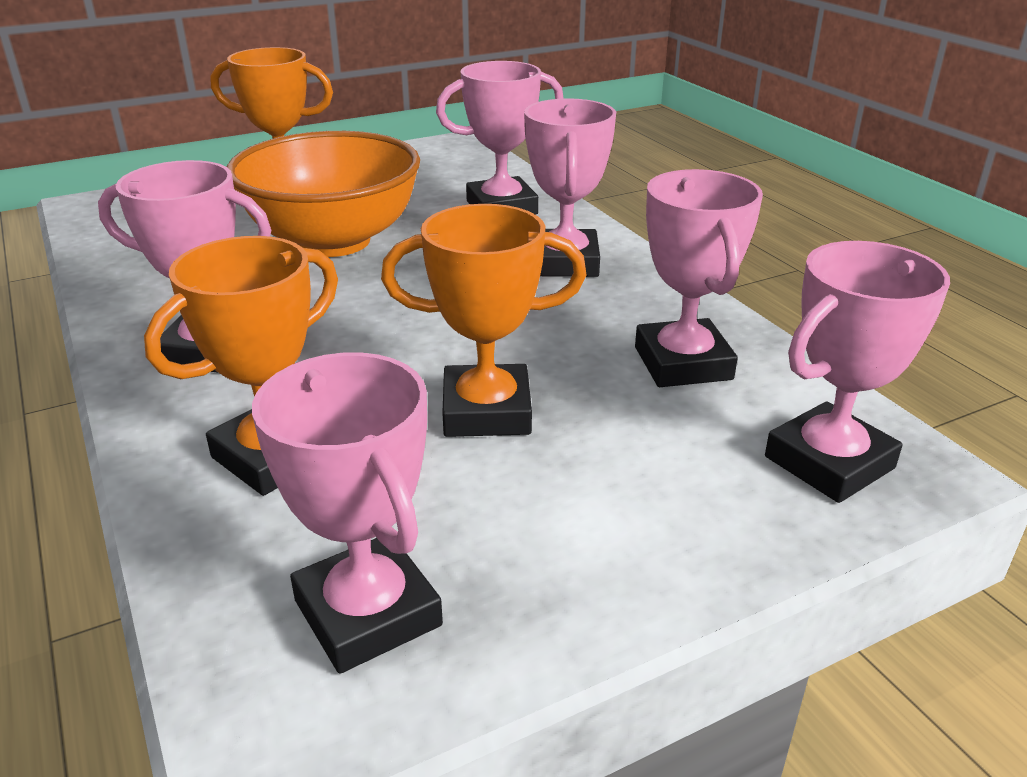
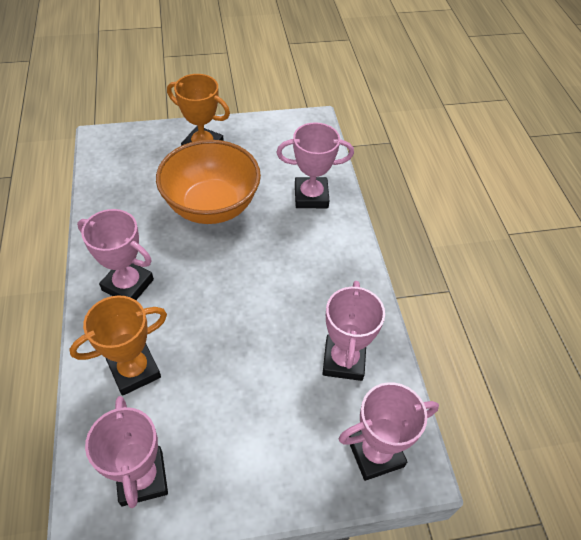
camera: 15 degrees right, 20 degrees up
(486, 411) = (235, 368): orange trophy -> none
(564, 262) = (323, 258): pink trophy -> none

